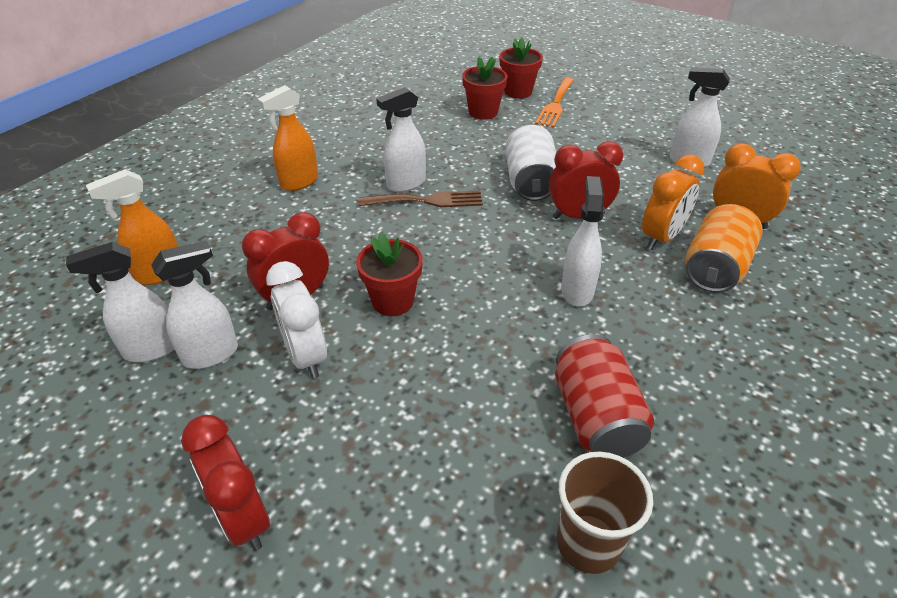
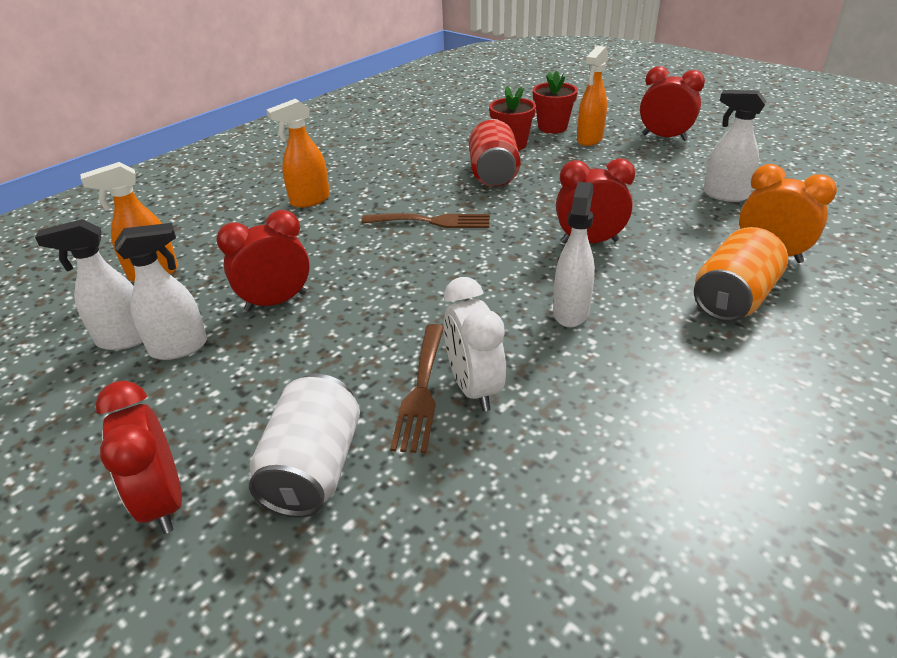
camera: 10 degrees right, 5 degrees down
(305, 356) = (270, 355): white clock -> white clock (474, 388)
(393, 301) = (372, 311): red flower pot -> none
(406, 184) = (415, 206): white spray bottle -> none
(459, 382) = (421, 391): none -> brown fork
(530, 182) = (544, 208): white can -> white can (313, 468)
(555, 104) = (589, 139): orange fork -> orange spray bottle
(588, 543) = (522, 566): brown cup -> none
(596, 417) = (562, 437): red can -> red can (493, 173)
(624, 100) = (664, 137): none -> red clock
(661, 237) = (677, 266): orange clock -> none

